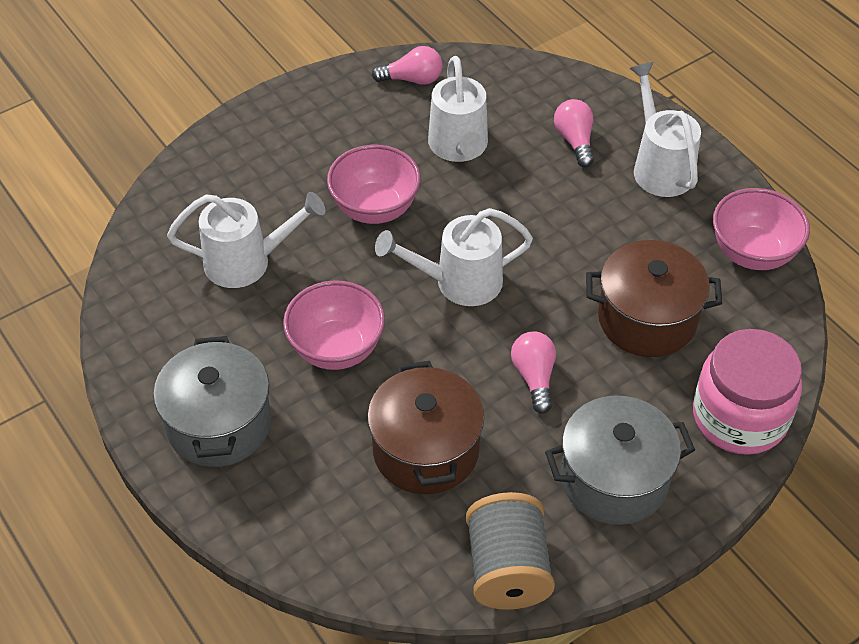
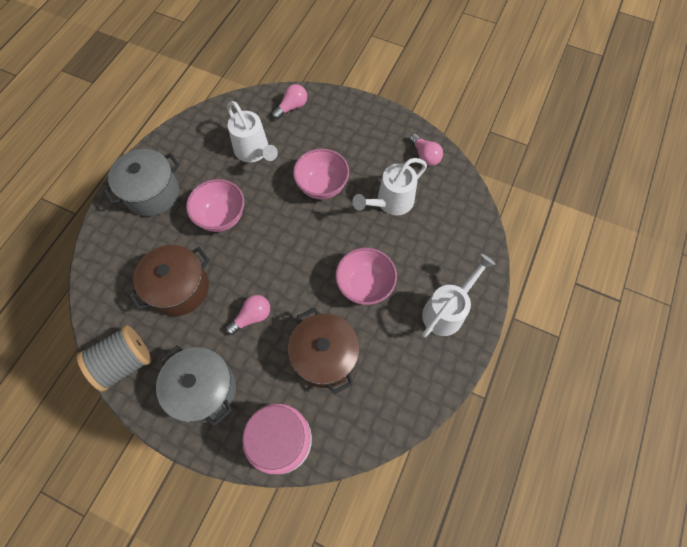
camera: 60 degrees right, 15 degrees up
(458, 282) = (295, 249): white watering can -> none
(575, 141) = (435, 256): pink light bulb -> pink light bulb (292, 107)
(752, 253) = (411, 395): pink bowl -> pink bowl (365, 285)

